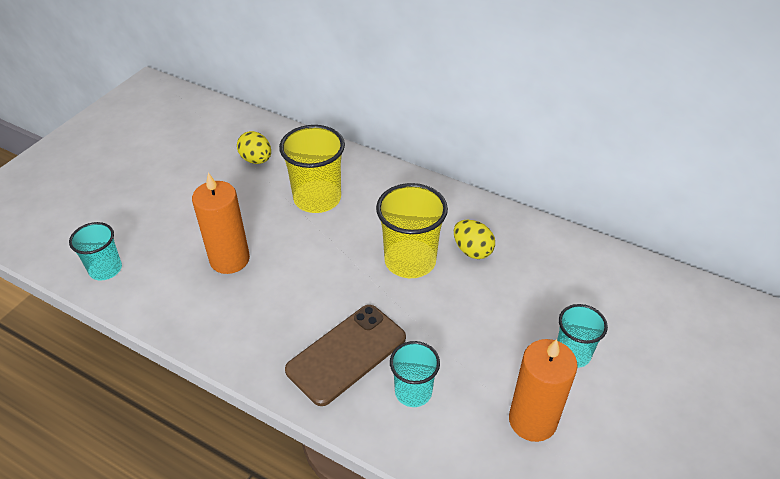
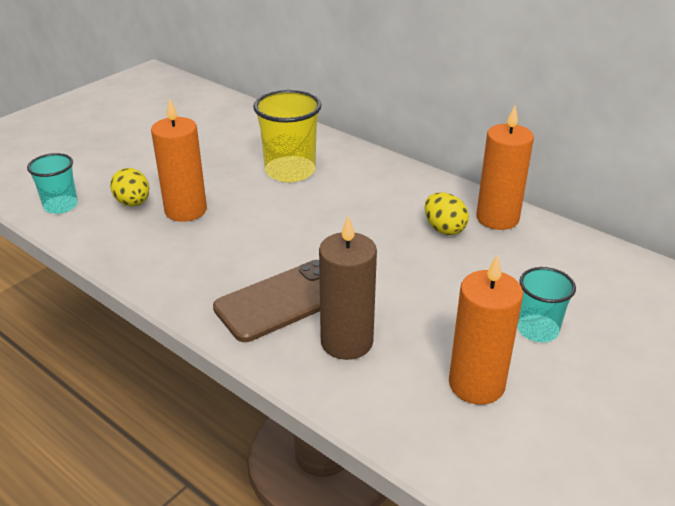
camera: 10 degrees right, 10 degrees down
(256, 160) = (237, 136): yellow egg -> yellow egg (133, 203)
(410, 261) = (373, 230): yellow cup -> none
(413, 392) = (346, 342): turquoise cup -> brown candle
(516, 232) = (497, 218): none -> orange candle

